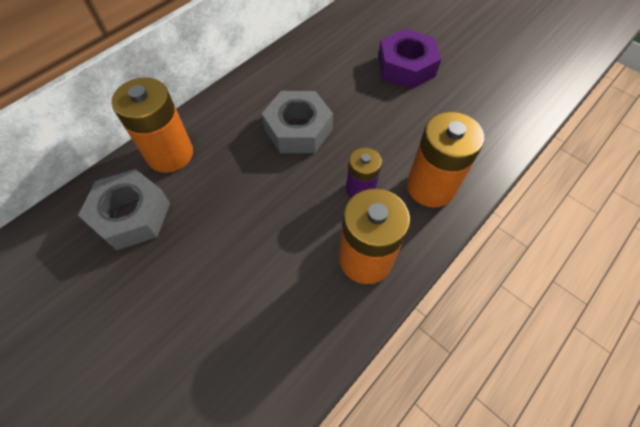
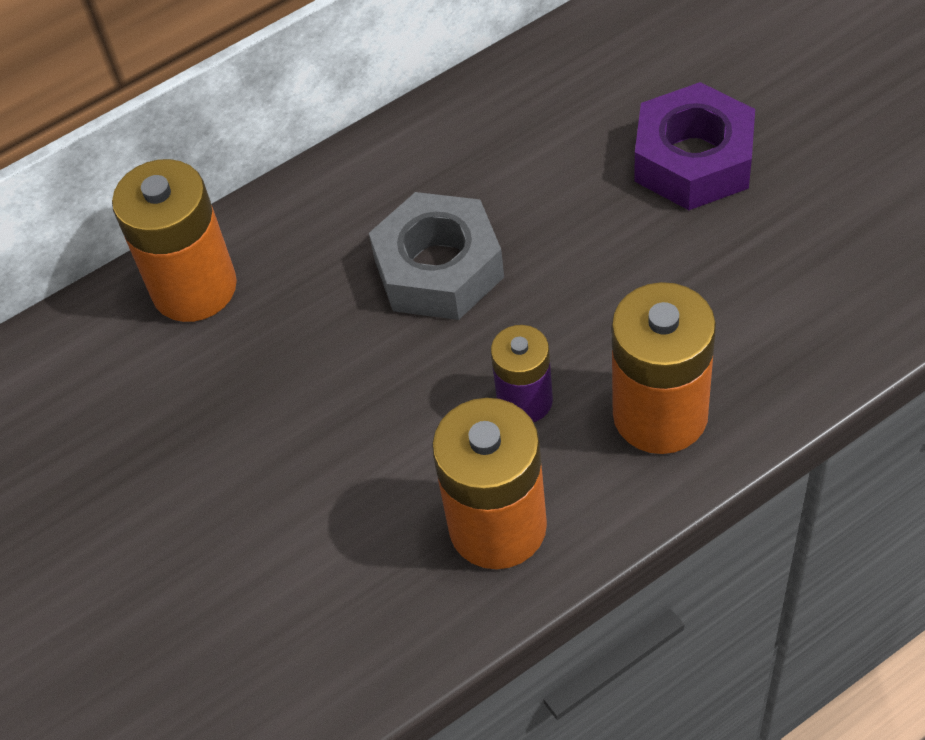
camera: 20 degrees right, 5 degrees down
(131, 215) = (111, 390): grey nut -> none

